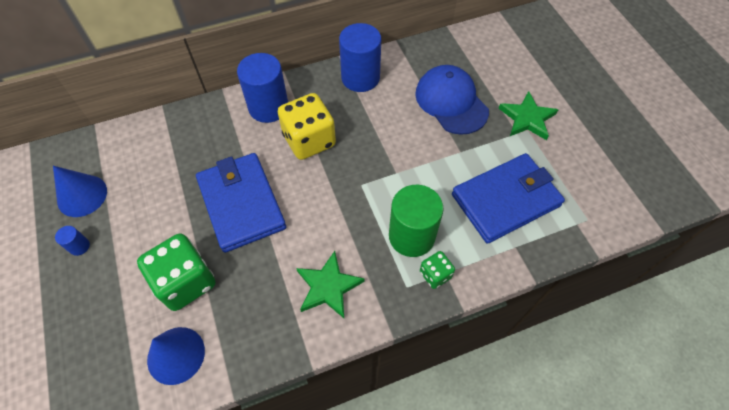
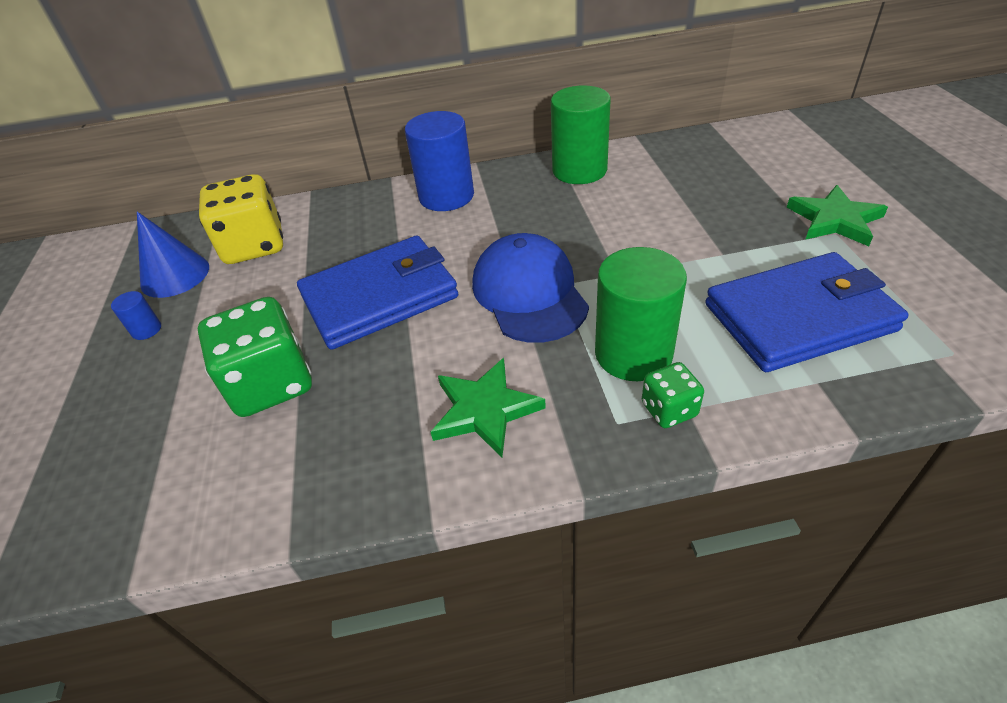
camera: 15 degrees right, 15 degrees down
(176, 355) = (221, 480): blue cone -> none
(241, 204) = (380, 296): blue wallet -> blue wallet turned 75 degrees clockwise
(309, 140) = (494, 232): yellow dice -> yellow dice (254, 246)
(360, 78) = (579, 170): blue cylinder -> green cylinder
(451, 102) = (711, 198): blue cap -> blue cap (529, 293)

